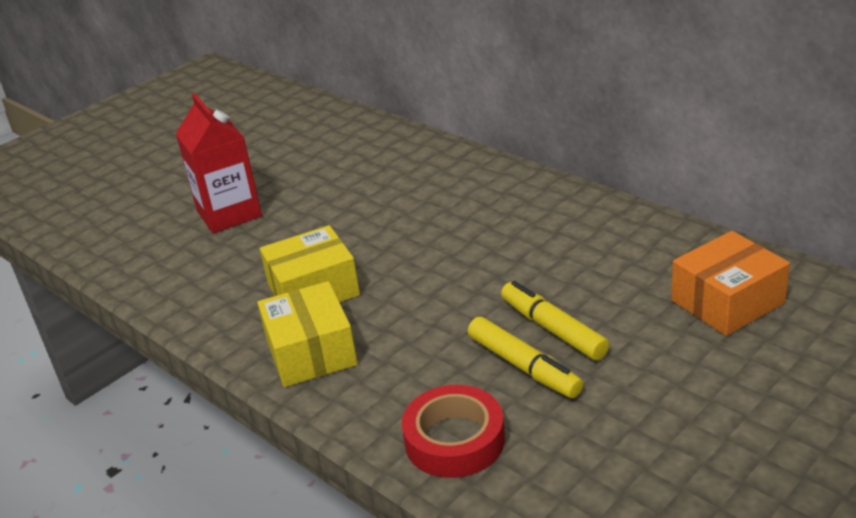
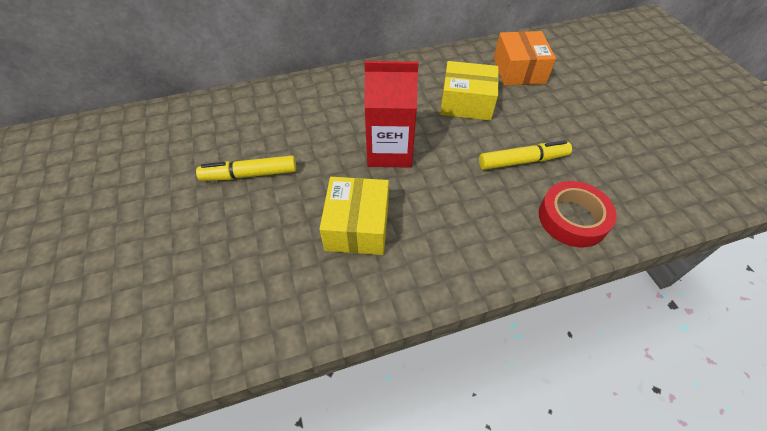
camera: 65 degrees left, 20 degrees up
(229, 214) = (190, 240): red carton -> red carton (389, 151)
(311, 352) = (433, 256): yellow box -> yellow box (466, 103)
(552, 329) = (496, 135): yellow marker -> yellow marker (249, 175)

